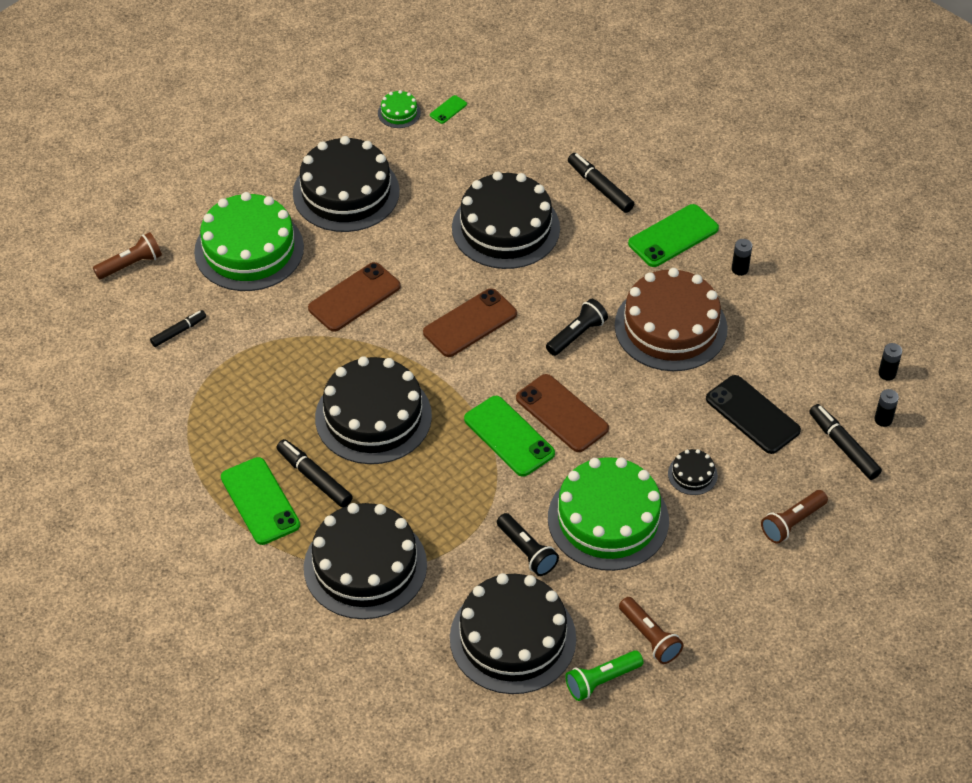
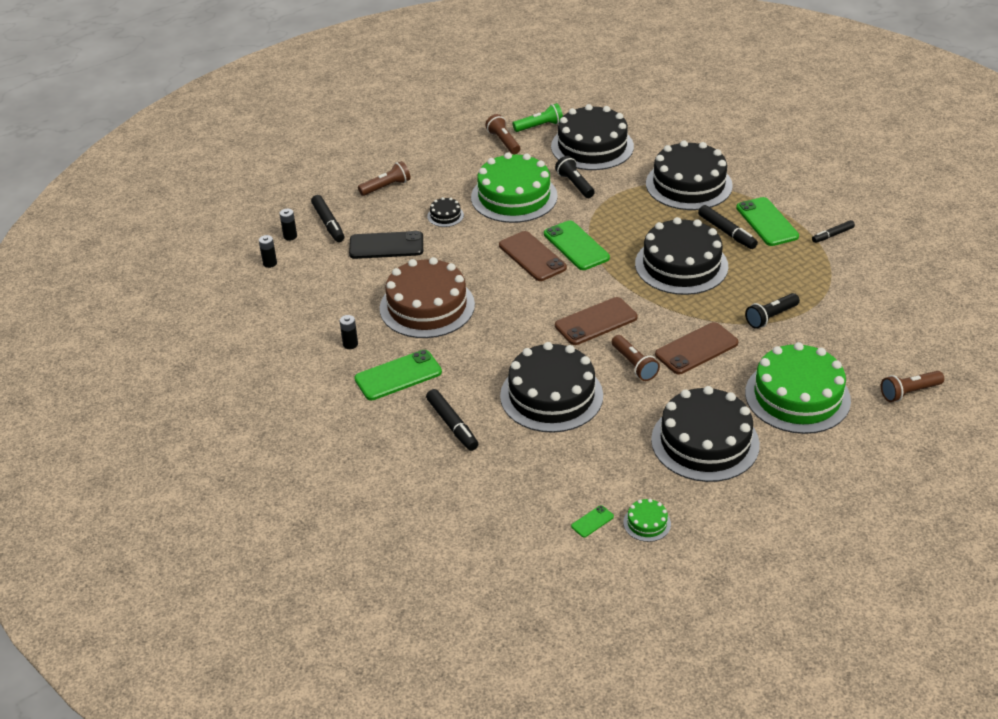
camera: 170 degrees left, 10 degrees down
(178, 332) = (851, 334): black marker -> black marker (832, 235)
(422, 271) = (634, 365): none -> brown flashlight
(577, 335) = (507, 306): black flashlight -> black flashlight (770, 317)
(752, 415) = (386, 246): black phone -> black phone turned 60 degrees counterclockwise

